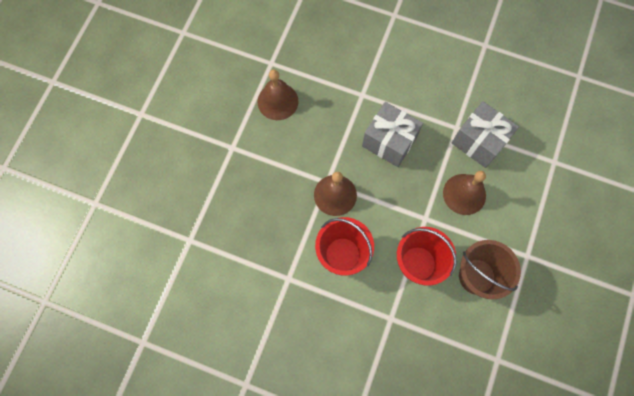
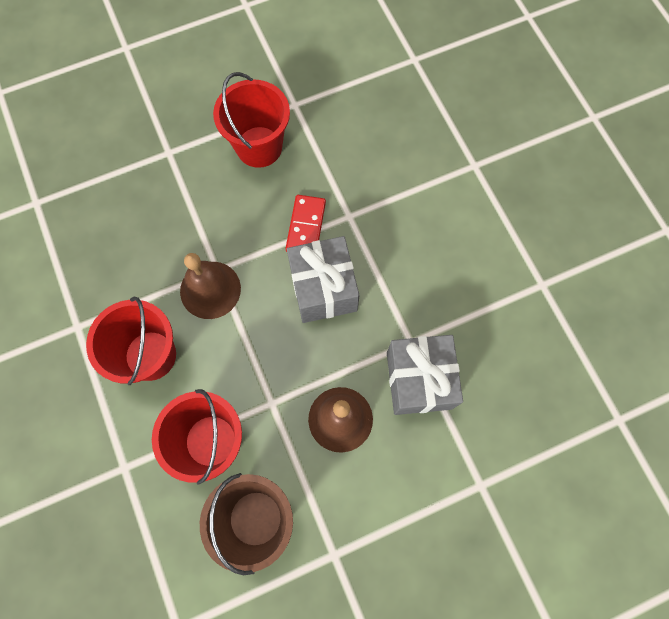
camera: 45 degrees right, 0 degrees up
(278, 101) = (259, 147): brown bell -> red bucket
(347, 119) = (305, 226): none -> red domino

